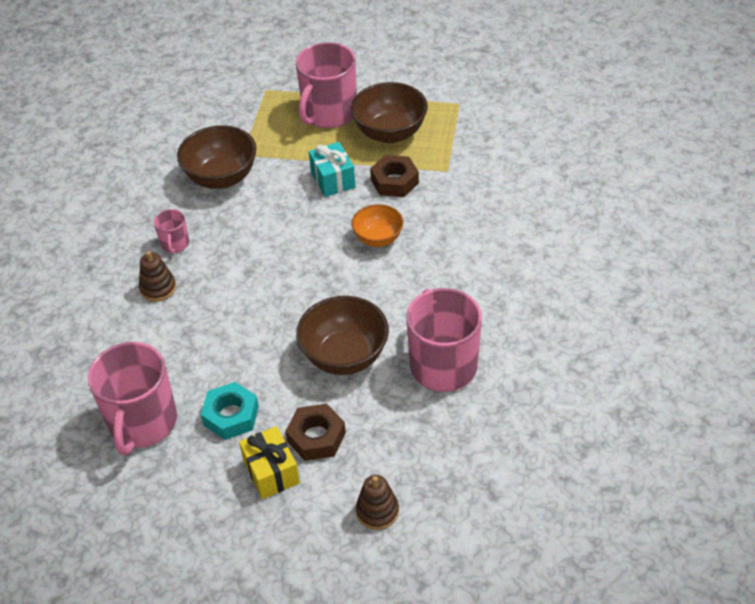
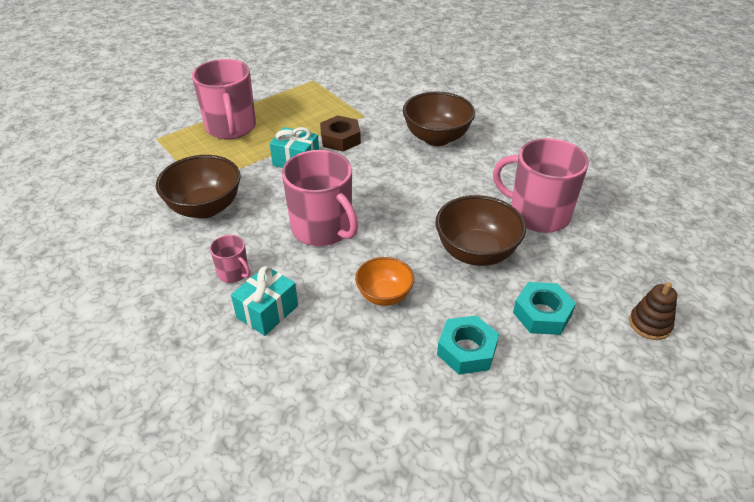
camera: 50 degrees left, 5 degrees down
(142, 423) = (410, 415): pink mug -> pink mug (323, 228)
(158, 288) = (267, 311): brown stacking toy -> turquoise gift
(271, 472) = (554, 361): yellow gift -> none
(316, 437) = (542, 314): brown nut -> turquoise nut
(378, 239) = (382, 174): orange bowl -> orange bowl (384, 295)
(390, 133) = (293, 116): brown bowl -> brown bowl (436, 138)

